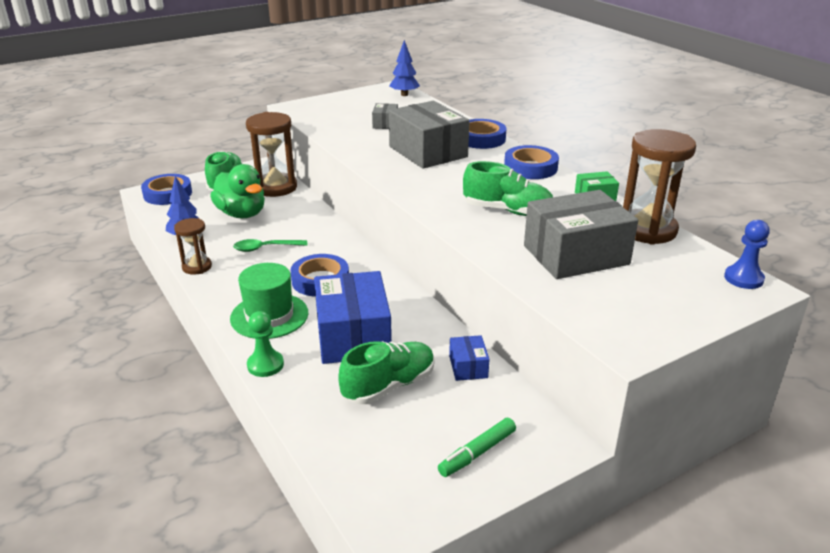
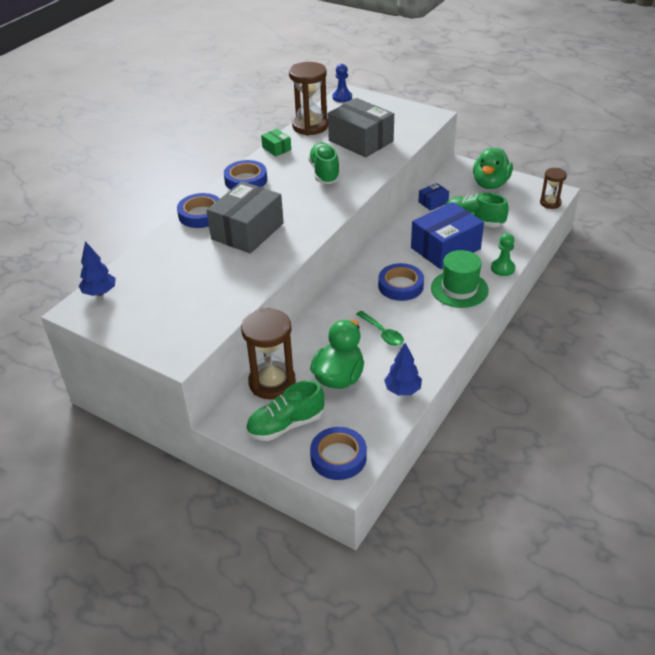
camera: 115 degrees left, 10 degrees up
(197, 267) = (439, 355): brown hourglass -> brown hourglass (550, 203)
(385, 124) = (195, 275): grey box -> none
(477, 453) = (490, 184): green marker -> green duck

